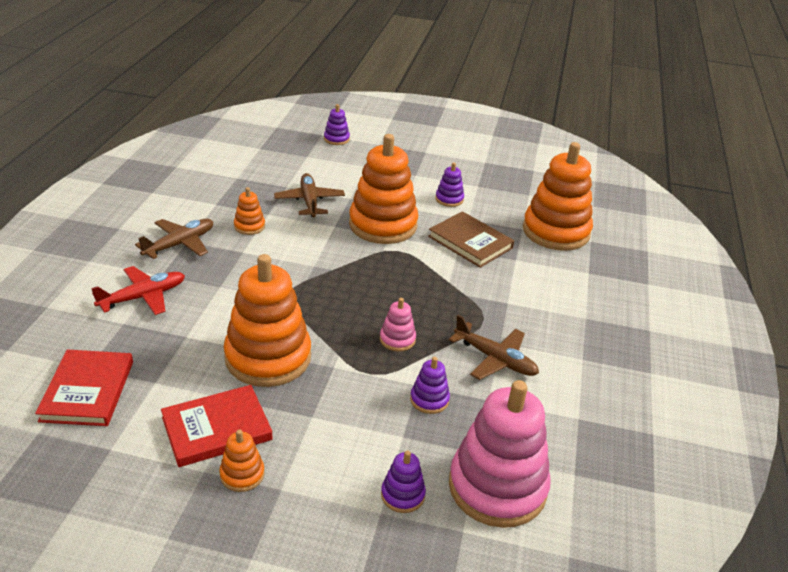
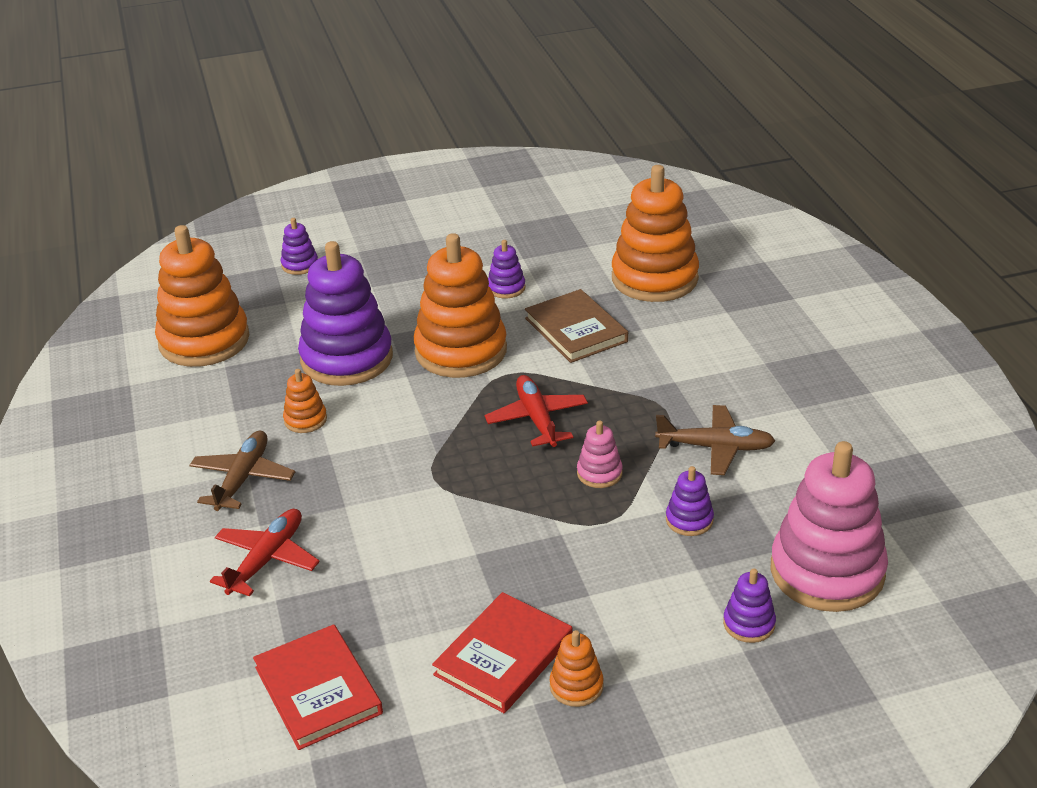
camera: 25 degrees left, 0 degrees up
(268, 357) = (482, 557): orange stacking toy -> orange stacking toy (204, 341)
(309, 201) = (347, 358): brown plane -> purple stacking toy
(390, 286) = (537, 419): none -> red plane
(470, 242) = (576, 330): brown book -> brown book turned 45 degrees clockwise

